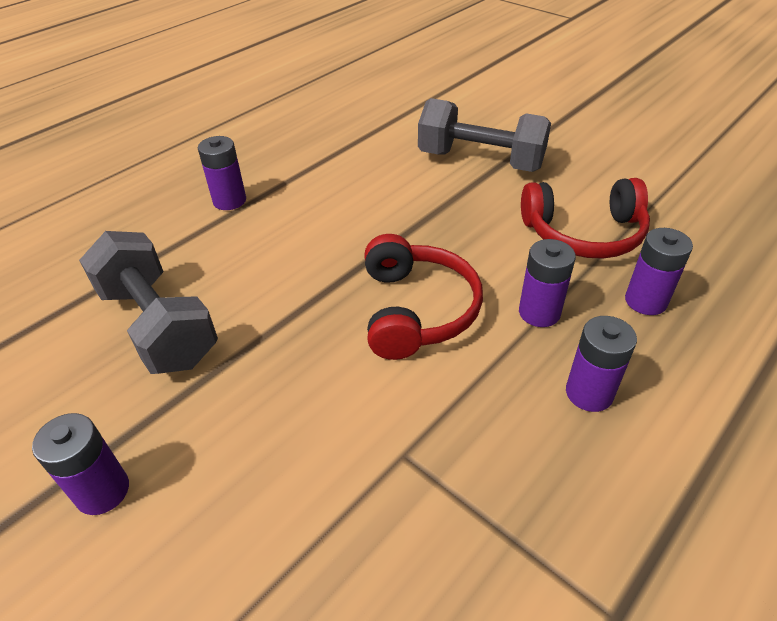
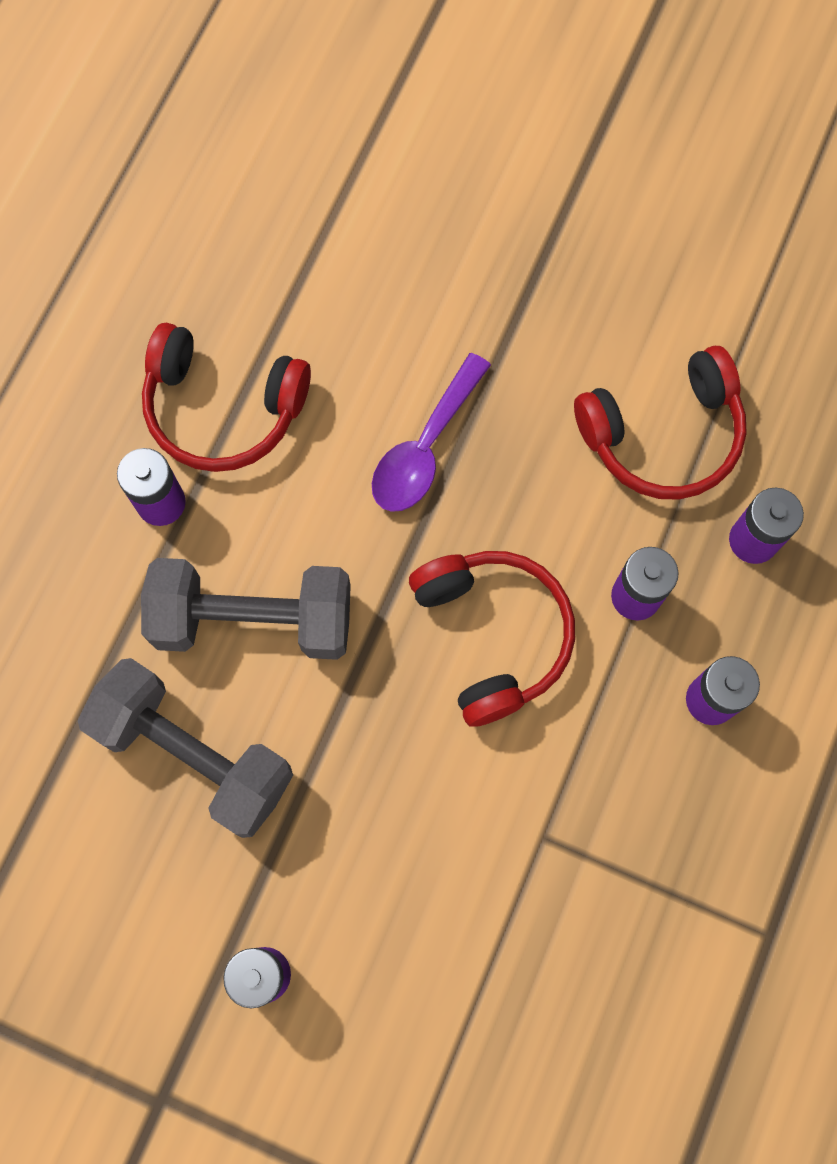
camera: 20 degrees left, 30 degrees up
(294, 171) = (223, 408): none -> red headphones
(411, 209) = (425, 447): none -> purple spoon
(480, 161) = (489, 309): grey dumbbell -> grey dumbbell (253, 619)

